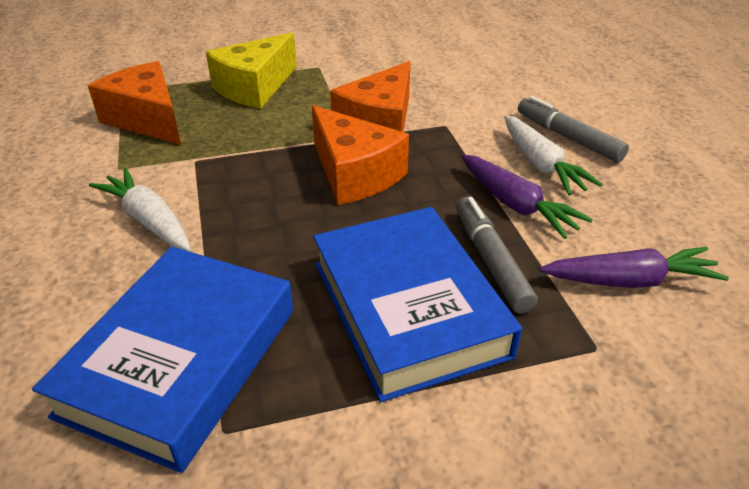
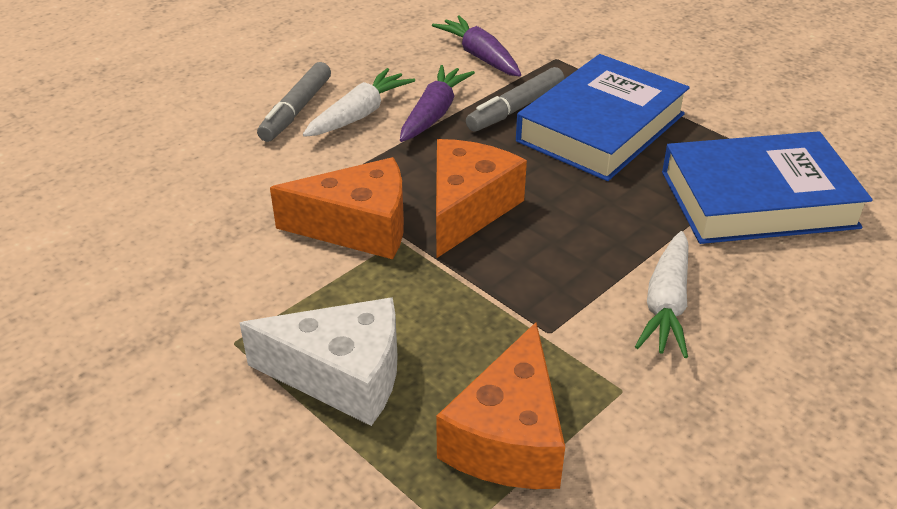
camera: 120 degrees left, 0 degrees up
(255, 87) = (342, 376): yellow cheese -> white cheese

